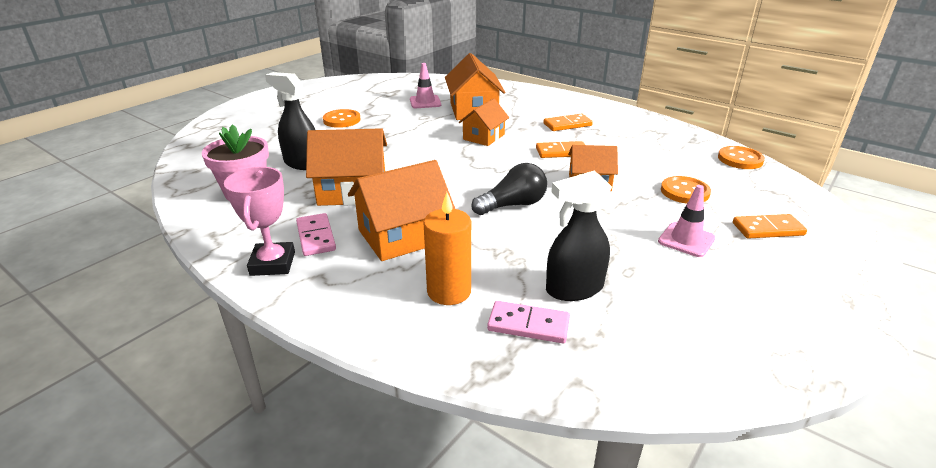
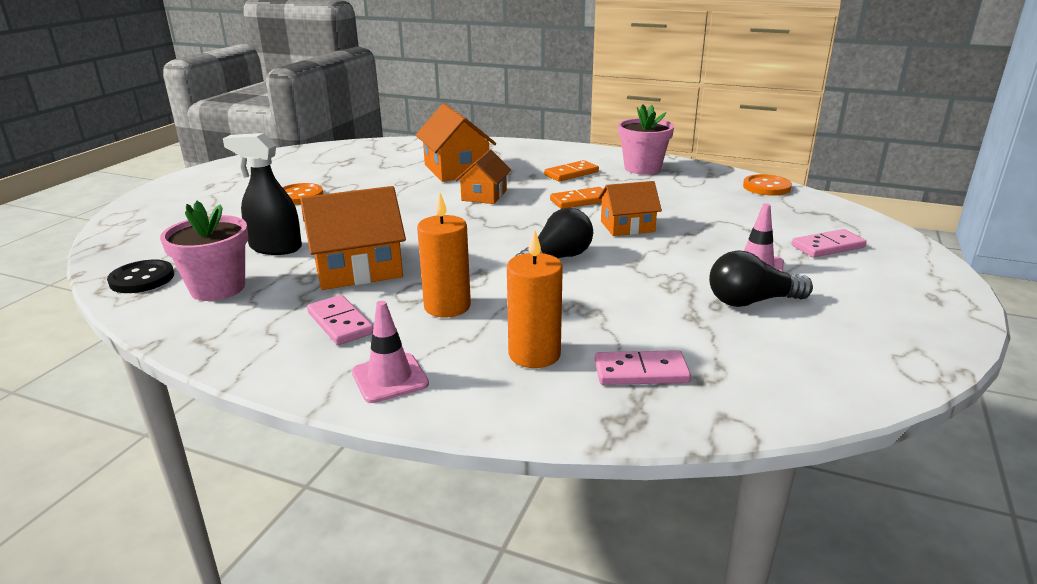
camera: 15 degrees left, 5 degrees down
(199, 176) = (142, 279): none -> black button
(273, 263) = (301, 359): pink trophy -> none
(403, 235) = (447, 306): orange house -> orange candle
(425, 102) = (393, 167): pink traffic cone -> pink traffic cone (390, 378)
(574, 289) = (669, 330): black spray bottle -> none
(633, 127) = (642, 168): none -> pink flower pot
(663, 274) = (751, 301): none -> black light bulb
(684, 192) = (729, 223): orange button -> none
(767, 229) = (827, 246): orange domino -> pink domino

